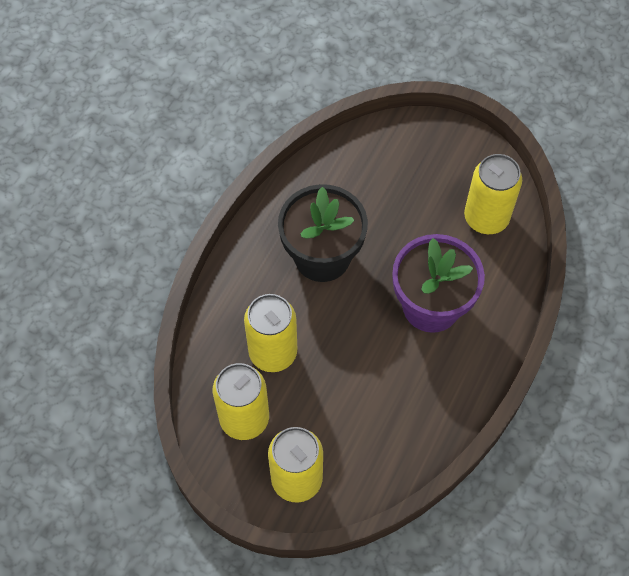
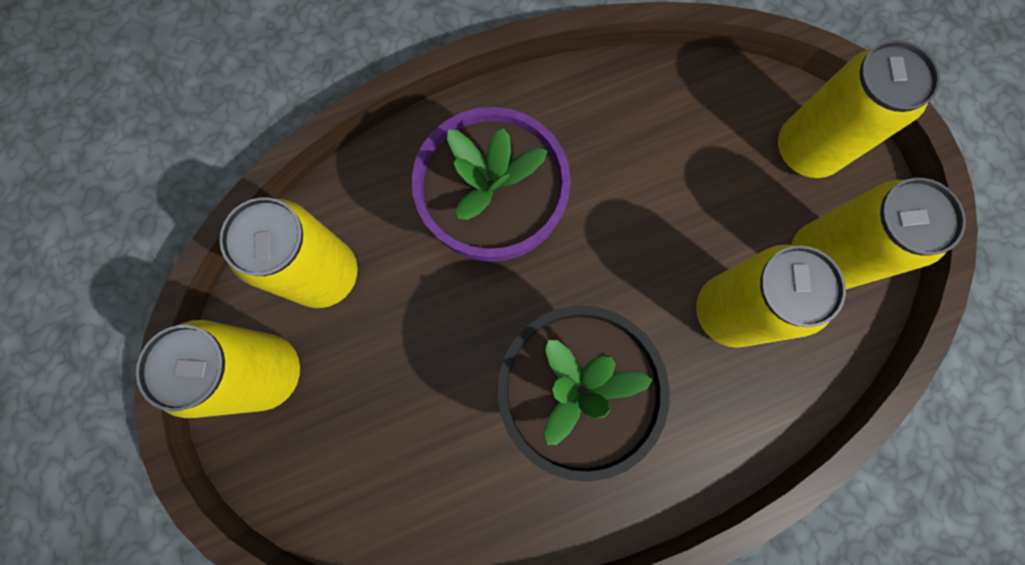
camera: 140 degrees left, 15 degrees up
(466, 161) = (267, 372): none -> yellow can

